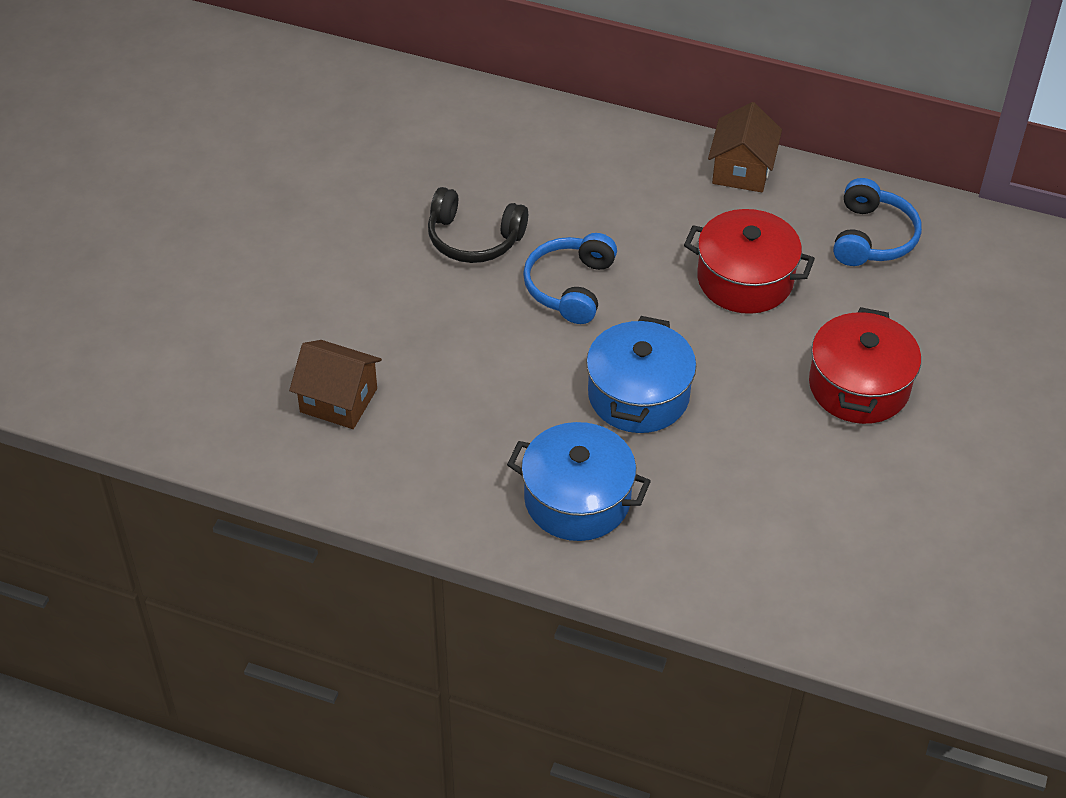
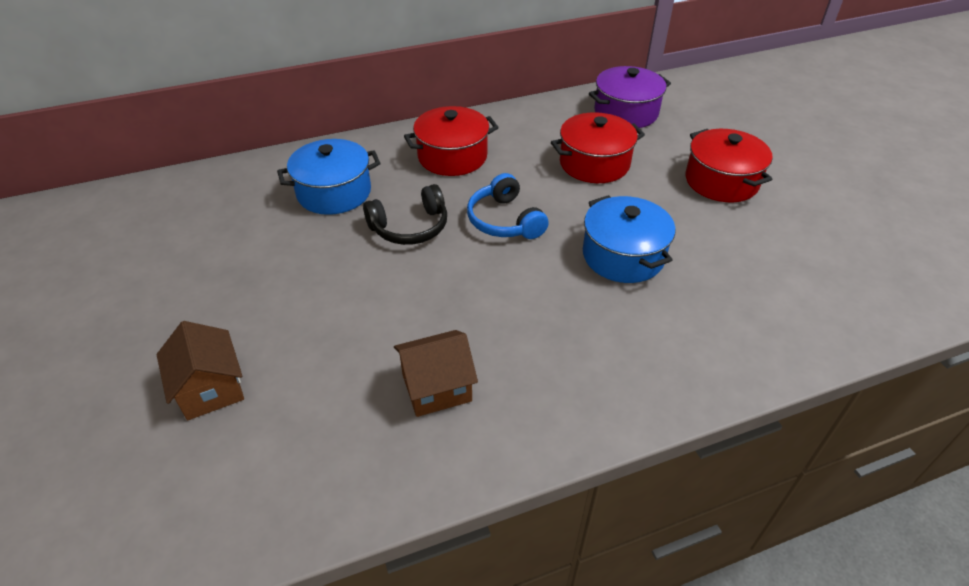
camera: 40 degrees left, 5 degrees down
(577, 499) = (674, 342): blue pot -> blue pot (334, 192)
(604, 181) = (452, 157): none -> red pot
(741, 170) = (521, 115): brown house -> brown house (210, 389)
(872, 237) = (626, 112): blue headphones -> purple pot

